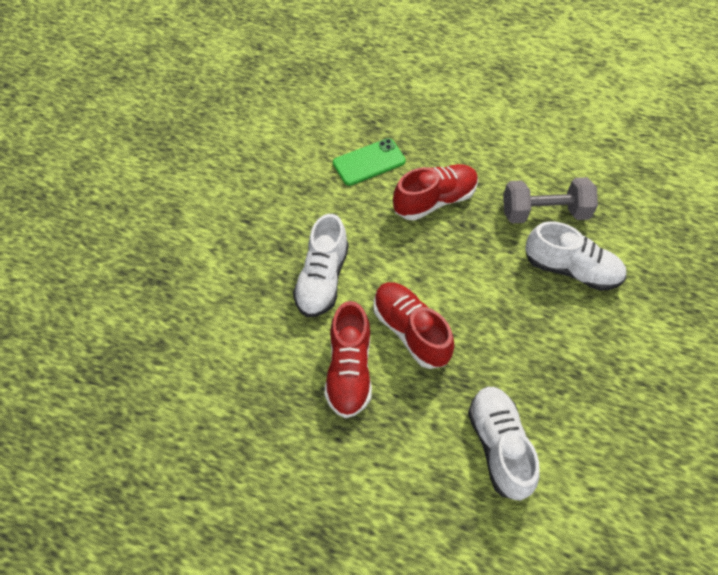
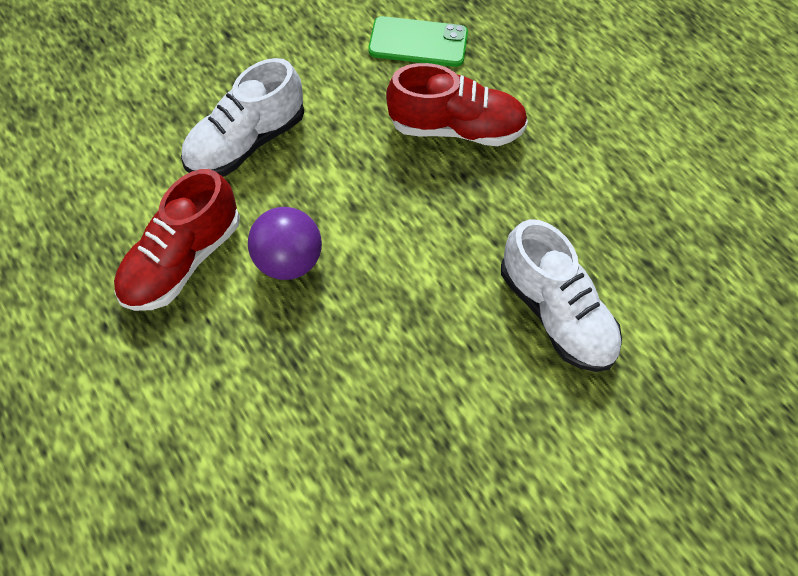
camera: 35 degrees right, 5 degrees up
(410, 331) = (290, 260): red shoe -> purple ball
(499, 446) = (267, 462): white shoe -> none
(544, 212) = (584, 221): grey dumbbell -> none

